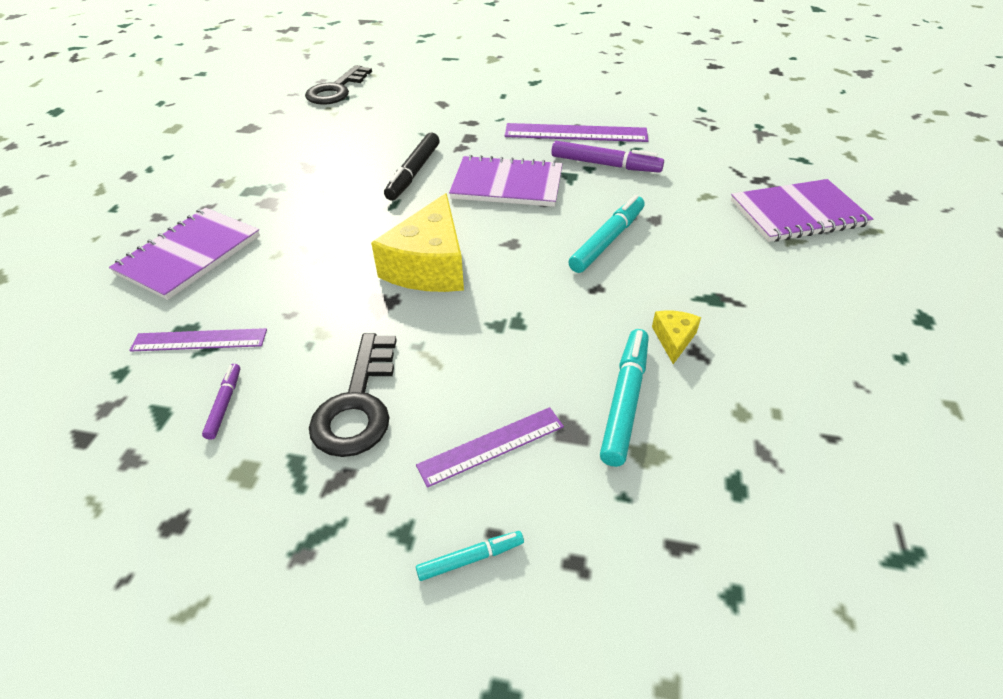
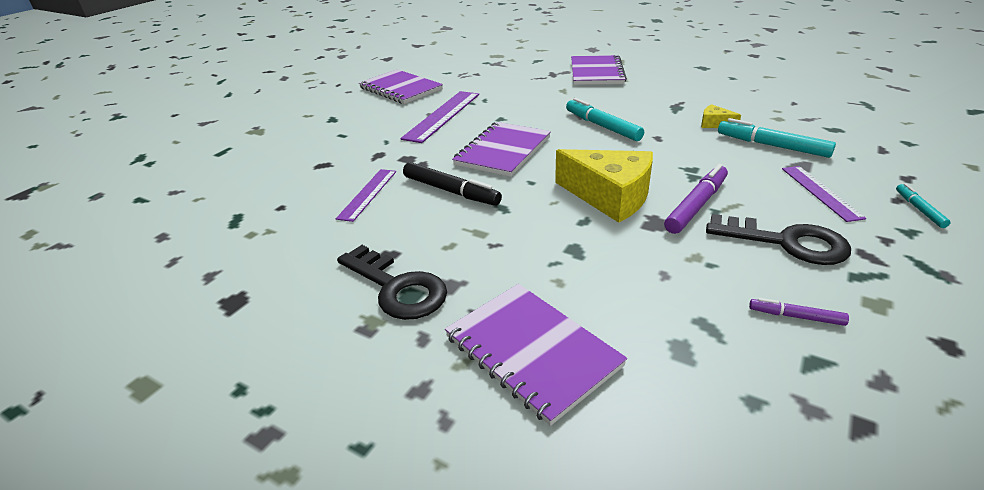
camera: 70 degrees left, 10 degrees down
(199, 340) = (700, 337): purple ruler -> purple ruler (368, 194)
(336, 90) = (208, 226): black key -> black key (397, 288)
(605, 165) = (500, 112): purple marker -> purple marker (696, 205)
(630, 95) = (400, 89): none -> purple notebook

